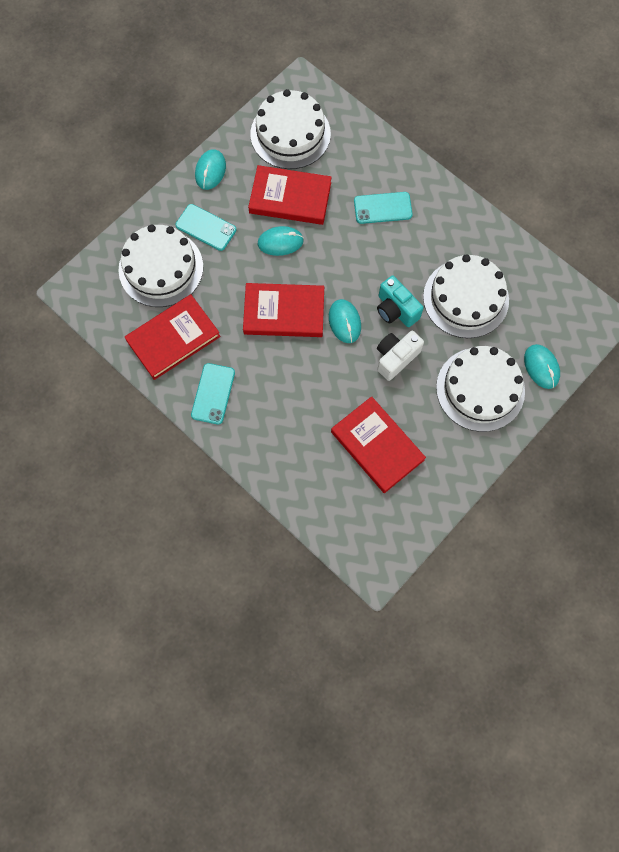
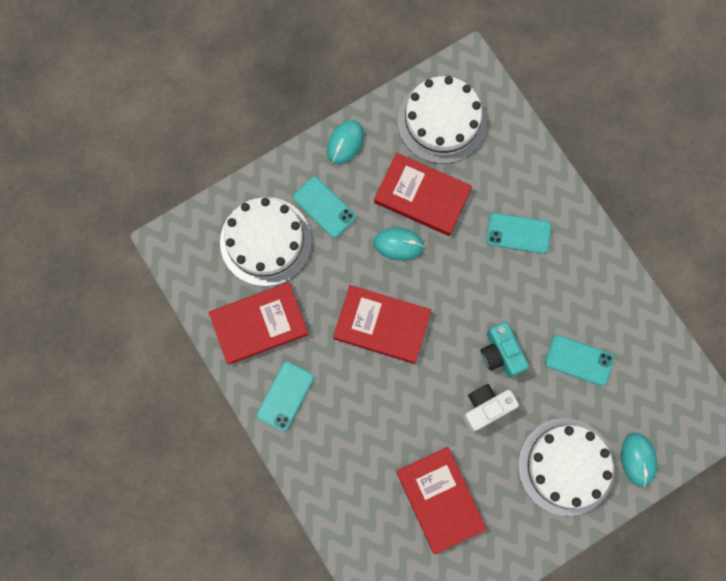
camera: 15 degrees right, 5 degrees up
(344, 322) = (443, 353): turquoise mouse -> none
(465, 298) = (579, 360): white cake -> turquoise phone

